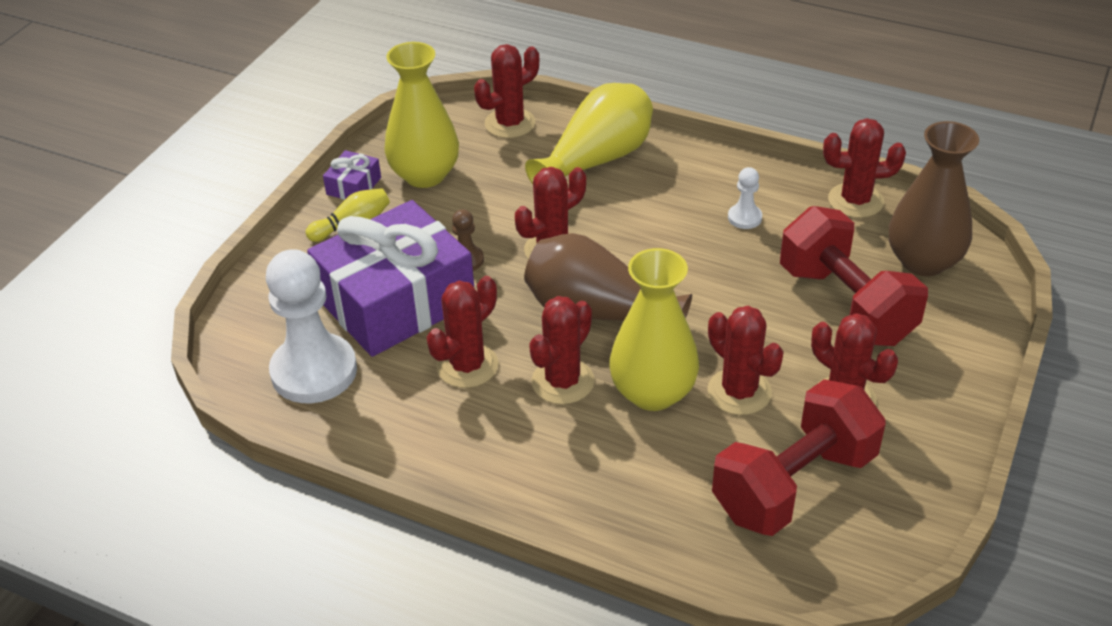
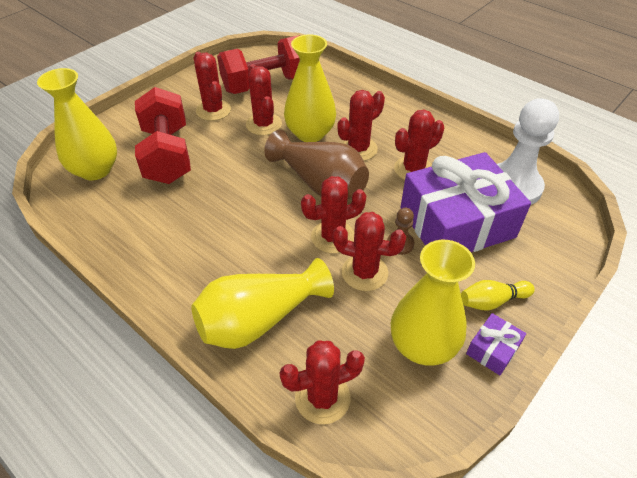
camera: 165 degrees left, 5 degrees up
(744, 218) = (179, 229): white pawn -> none
(855, 201) = (90, 223): red cactus -> red cactus (364, 272)
(923, 261) = (95, 170): brown vase -> yellow vase

